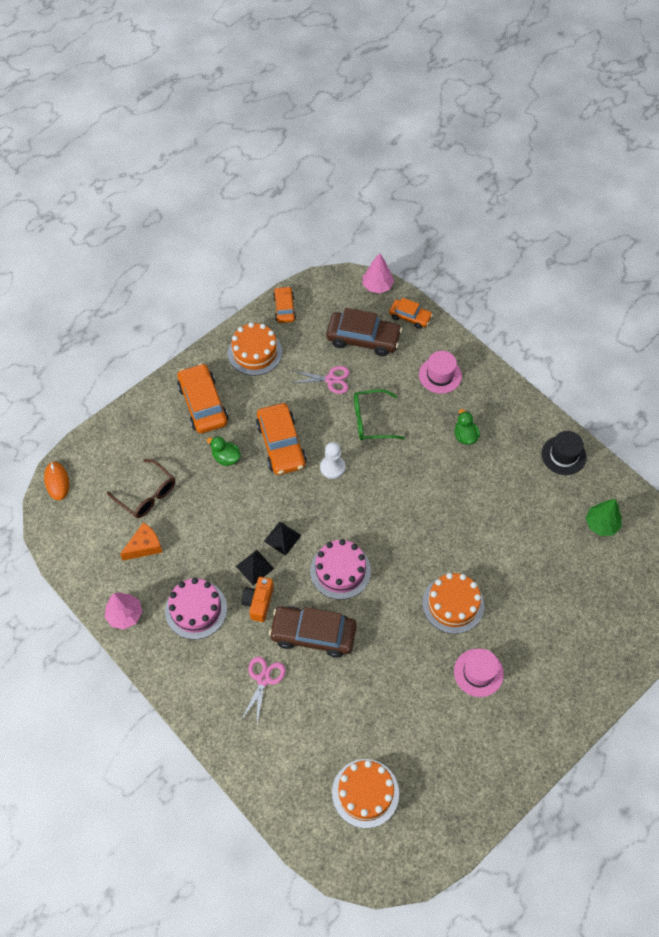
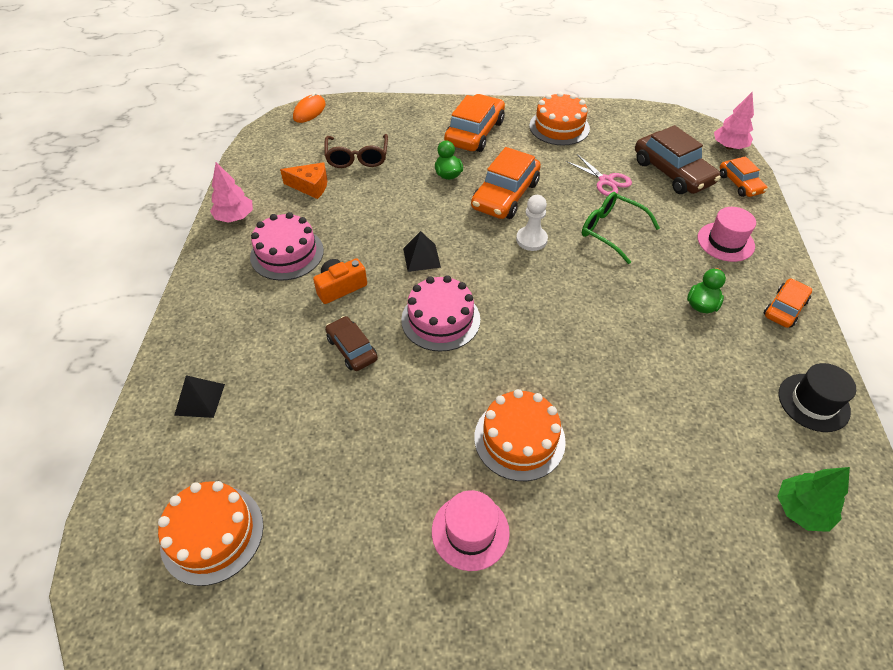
camera: 45 degrees right, 10 degrees down
(255, 567) = (371, 260): black pyramid -> black pyramid (200, 399)
(263, 679) = (265, 347): pink scissors -> none
(284, 308) = (620, 115): orange car -> orange car (784, 308)
(313, 634) = (352, 349): brown car -> brown car, size x0.58

